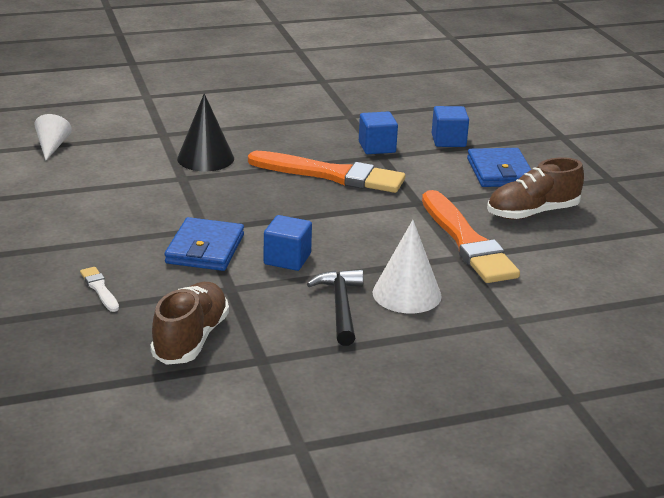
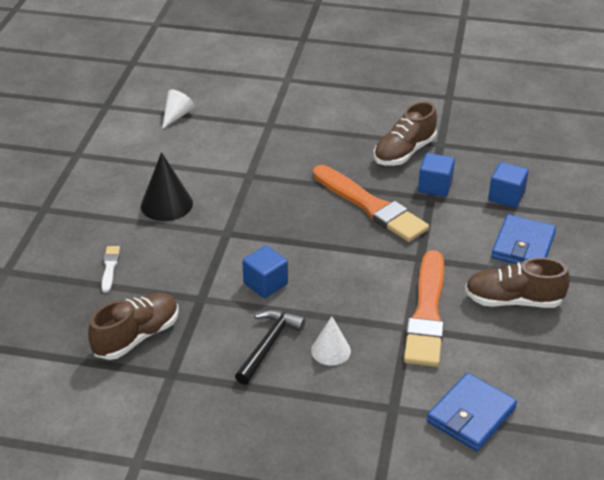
camera: 30 degrees right, 10 degrees up
(205, 158) = (283, 159): black cone -> black cone (166, 204)
(205, 249) = (211, 253): blue wallet -> blue wallet (471, 415)
(322, 128) = (404, 152): none -> brown shoe
(406, 294) = (330, 350): white cone -> white cone, size x0.65

